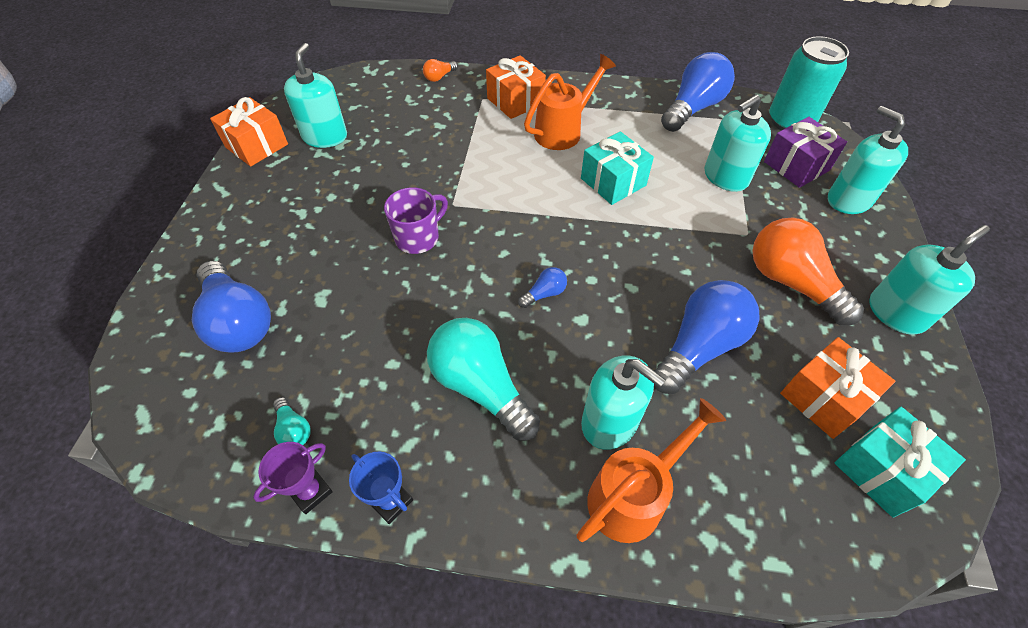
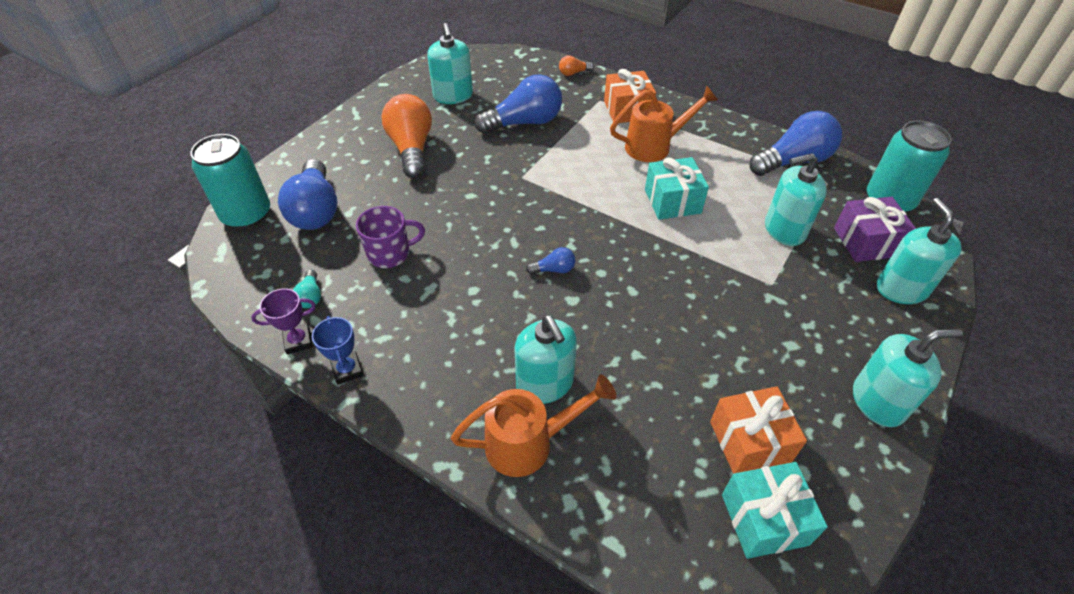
camera: 25 degrees right, 5 degrees down
(152, 359) = (247, 215): none -> turquoise can
(256, 146) = (398, 88): orange gift -> none
(325, 137) = (453, 96): turquoise soap dispenser -> turquoise soap dispenser turned 135 degrees clockwise
(418, 237) = (479, 194): purple mug -> purple mug (390, 253)
(480, 386) = (459, 319): turquoise light bulb -> none
(699, 347) = (660, 358): blue light bulb -> blue light bulb (524, 122)
(791, 283) = (786, 339): orange light bulb -> orange light bulb (411, 149)

